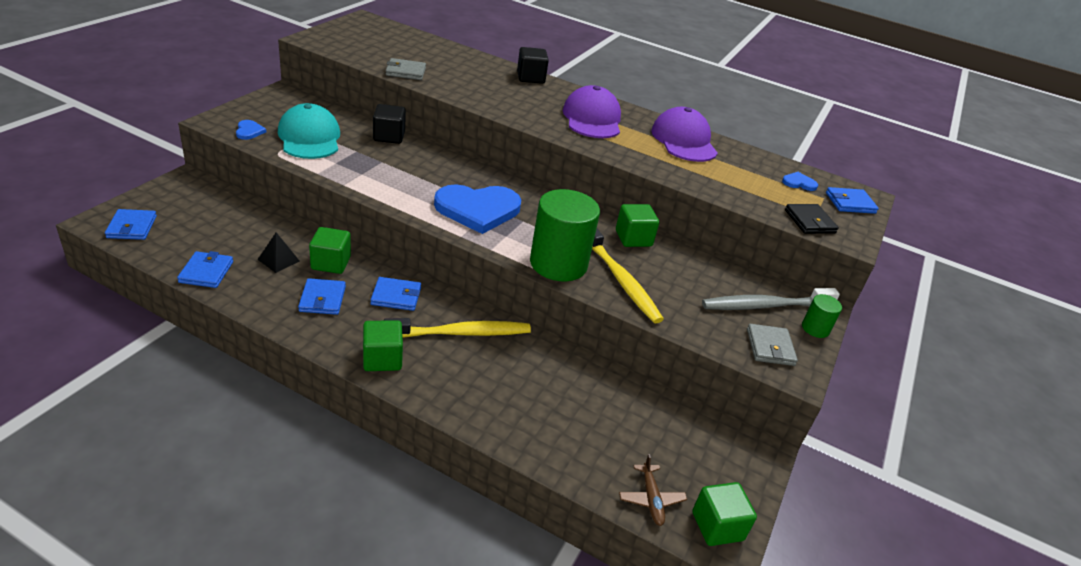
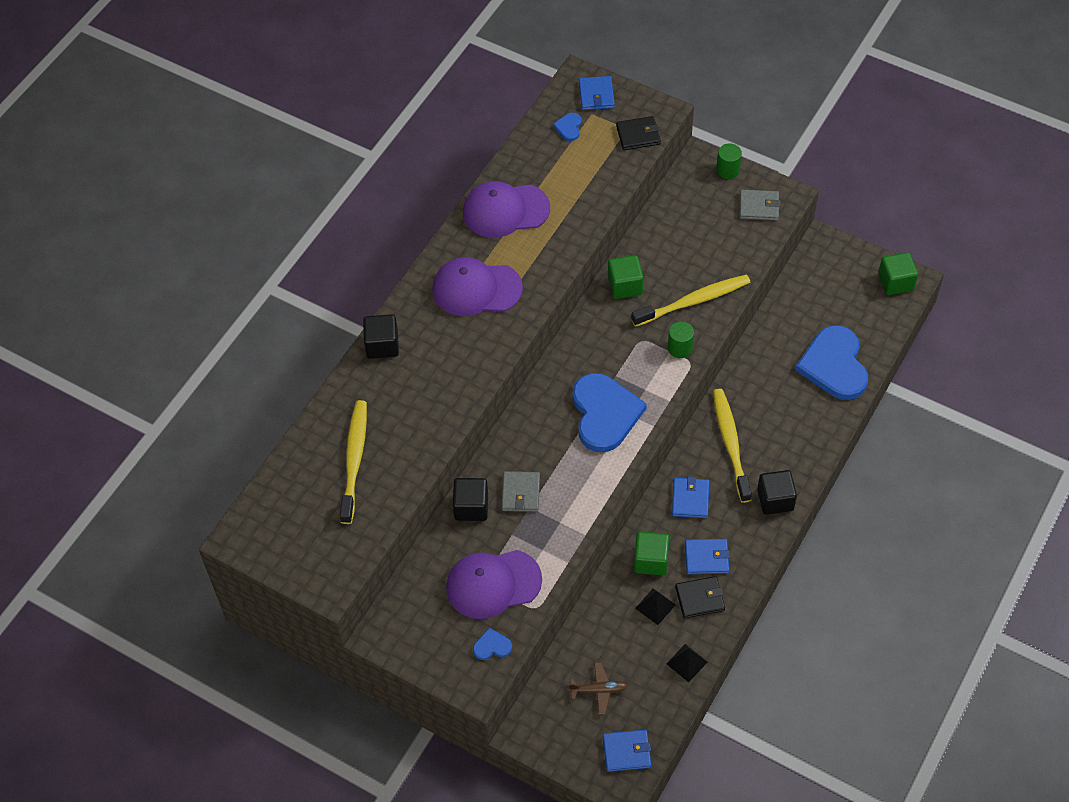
camera: 80 degrees left, 20 degrees up
(206, 272) = (686, 663): blue wallet -> black pyramid
(276, 289) = (699, 598): none -> black wallet
(309, 138) = (493, 584): turquoise cap -> purple cap
(382, 359) = (775, 500): green cube -> black cube
(405, 72) = (402, 472): grey wallet -> grey wallet (521, 493)
(422, 58) = (354, 460): none -> yellow toothbrush
(558, 264) = (680, 348): green cylinder -> green cylinder, size x0.47
(571, 438) = (834, 365): none -> blue heart
(651, 499) = (881, 319): brown plane -> brown plane (599, 690)
(765, 306) = (705, 199): grey toothbrush -> none

